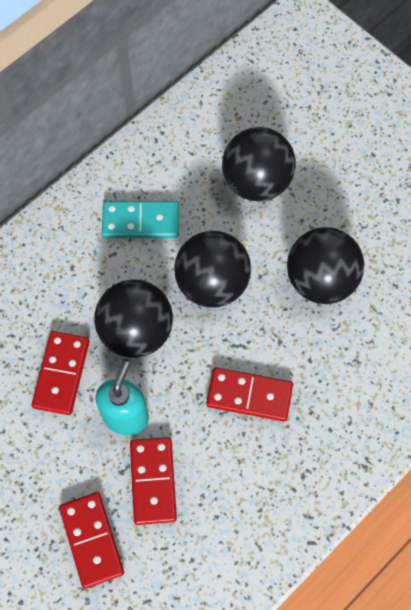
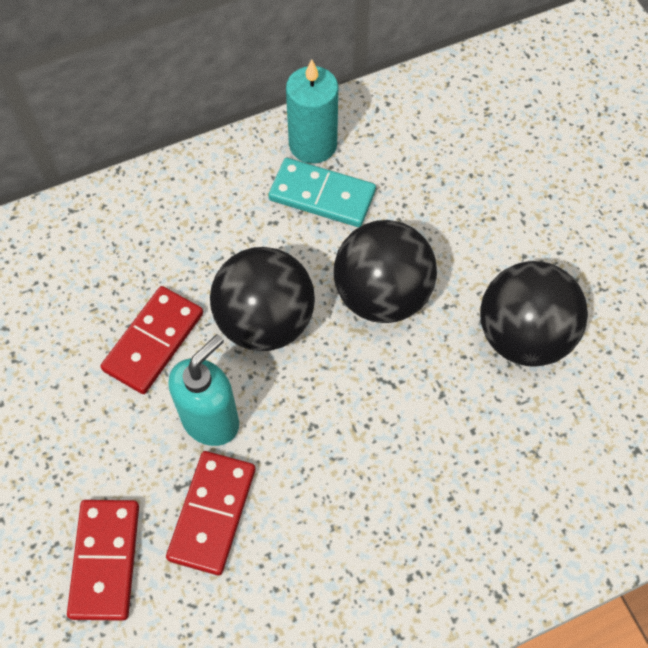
camera: 20 degrees right, 5 degrees down
(119, 183) = (313, 144): none -> turquoise candle
(249, 395) = (377, 449): red domino -> none
(256, 181) = (483, 193): black ball -> none

